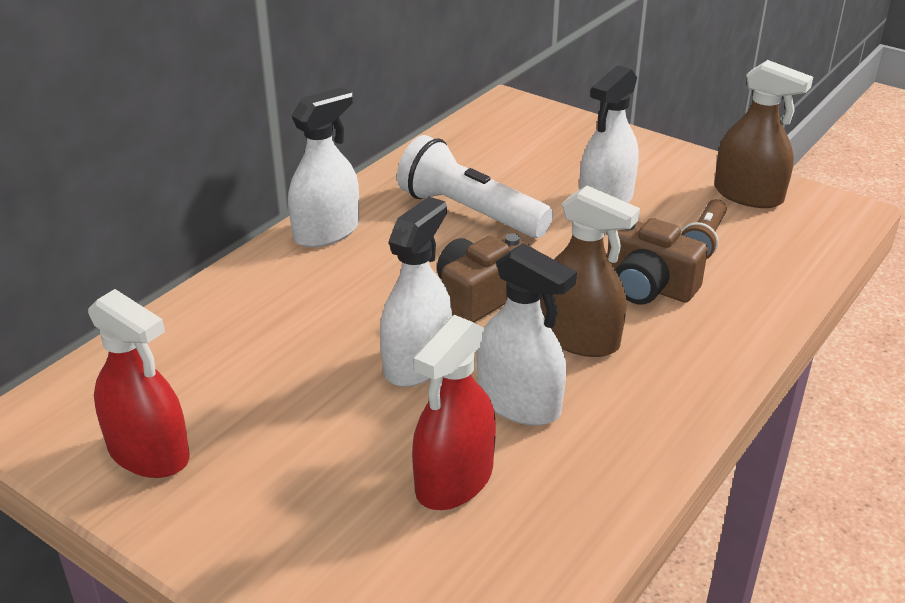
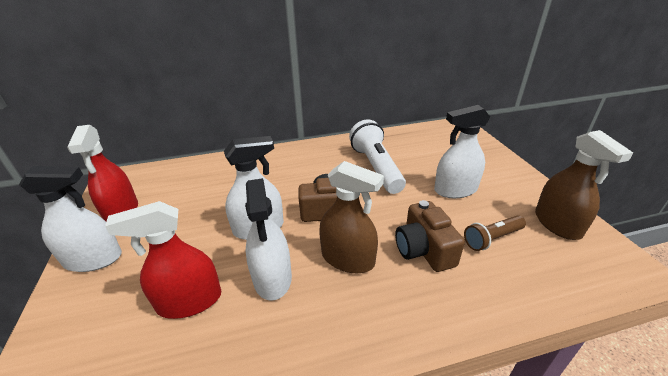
camera: 40 degrees right, 0 degrees up
(326, 232) = (305, 151): white spray bottle -> white spray bottle (93, 259)
(579, 338) = (348, 259): brown spray bottle -> brown spray bottle turned 45 degrees counterclockwise

